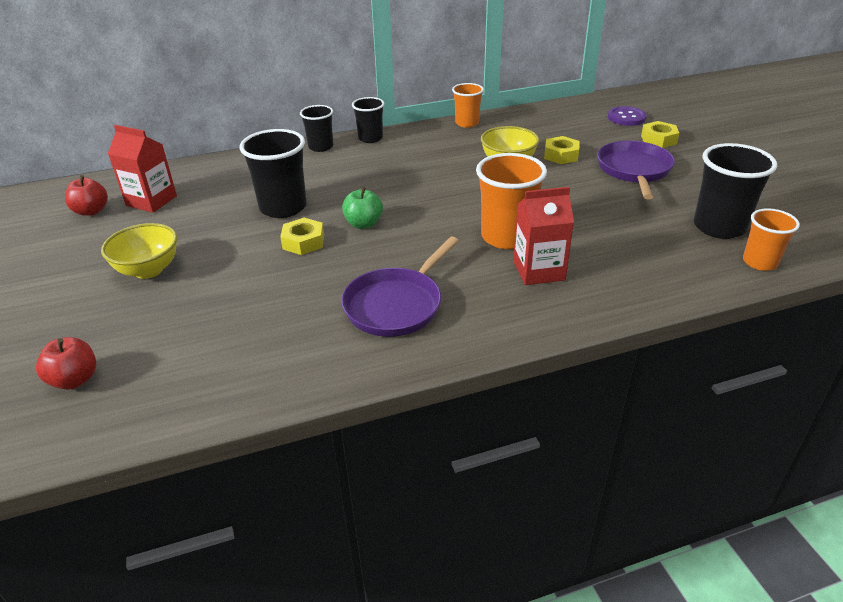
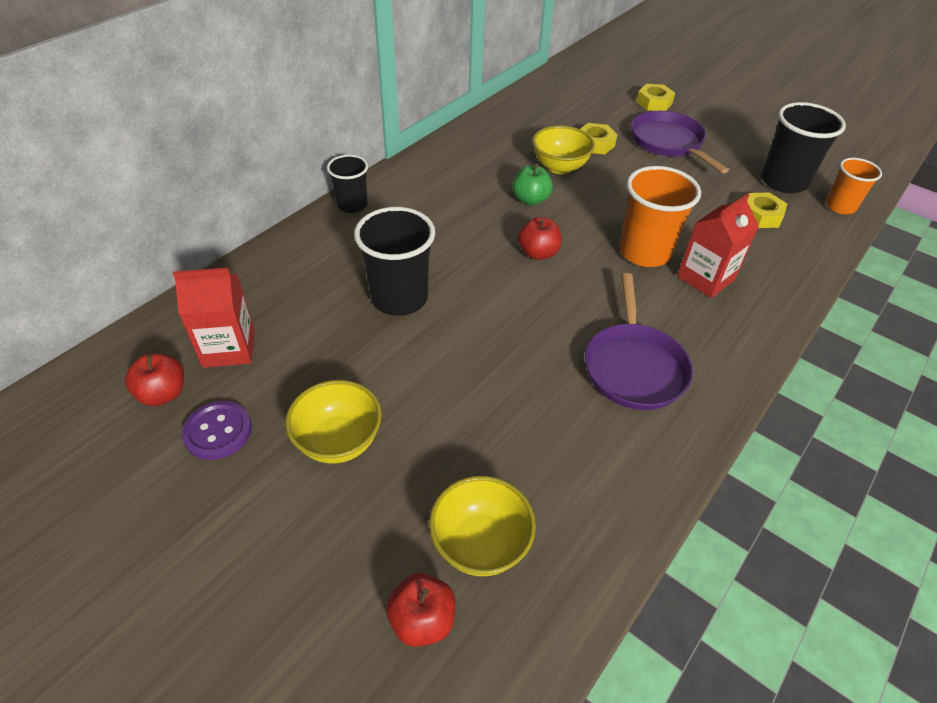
camera: 35 degrees left, 10 degrees up
(157, 358) = (480, 544): none -> yellow bowl
(303, 242) = (469, 332): yellow nut -> yellow nut (760, 215)
(363, 224) = (504, 287): green apple -> green apple (530, 199)
(370, 138) = (395, 177): black cup -> none
(416, 211) = (538, 253): none -> red apple
(467, 123) = (472, 130): orange cup -> none
(626, 117) = (605, 85): purple button -> purple button (218, 431)

